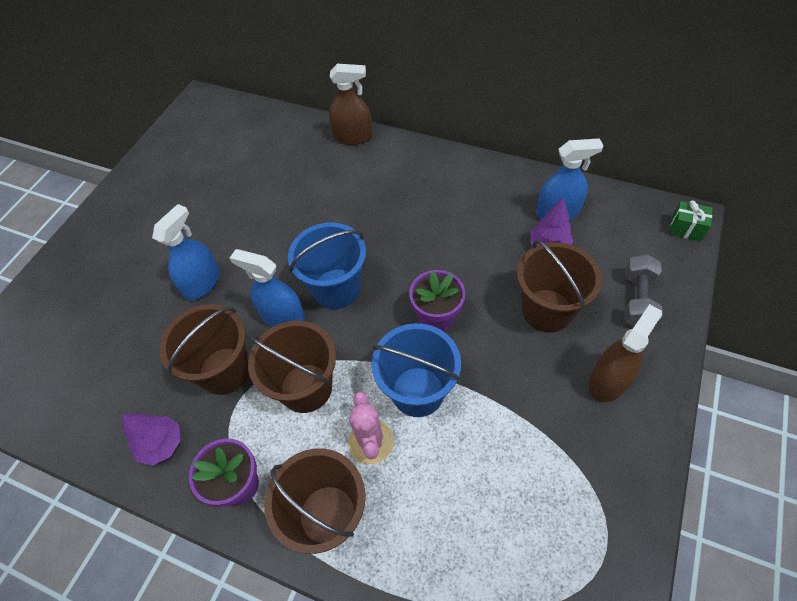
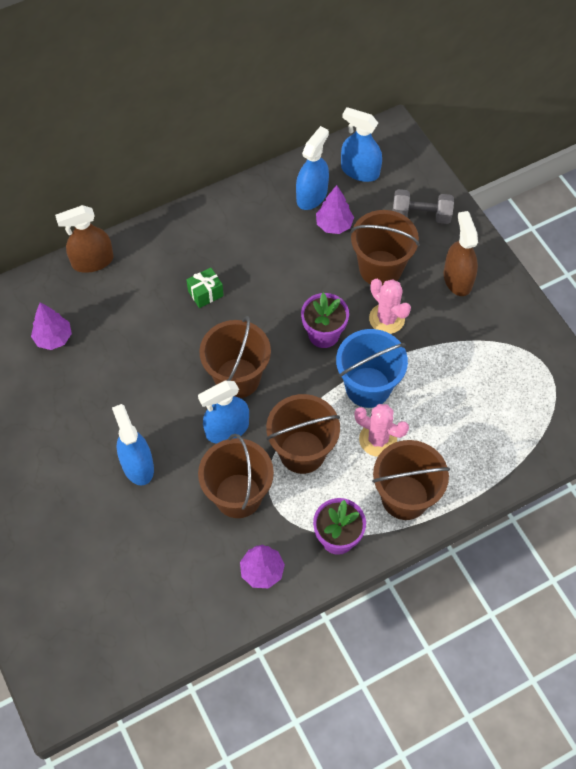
camera: 55 degrees left, 5 degrees up
(270, 161) = (53, 338): none -> purple tree
(336, 289) = (237, 378): blue bucket -> brown bucket
(353, 137) = (92, 261): brown spray bottle -> brown spray bottle turned 150 degrees counterclockwise
(502, 353) = (387, 319): none -> pink cactus
(621, 225) = (360, 171): none -> blue spray bottle
(637, 300) = (421, 215): grey dumbbell -> grey dumbbell turned 45 degrees counterclockwise
(686, 228) = (398, 140): green gift -> green gift (205, 293)

